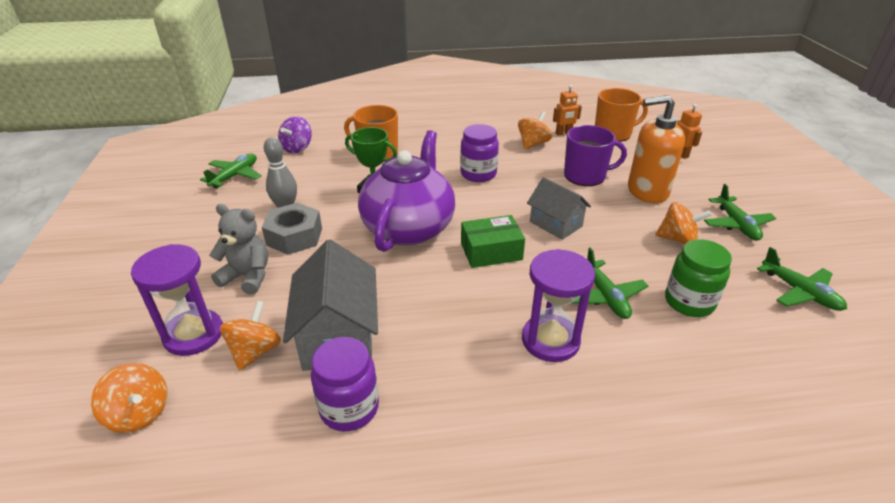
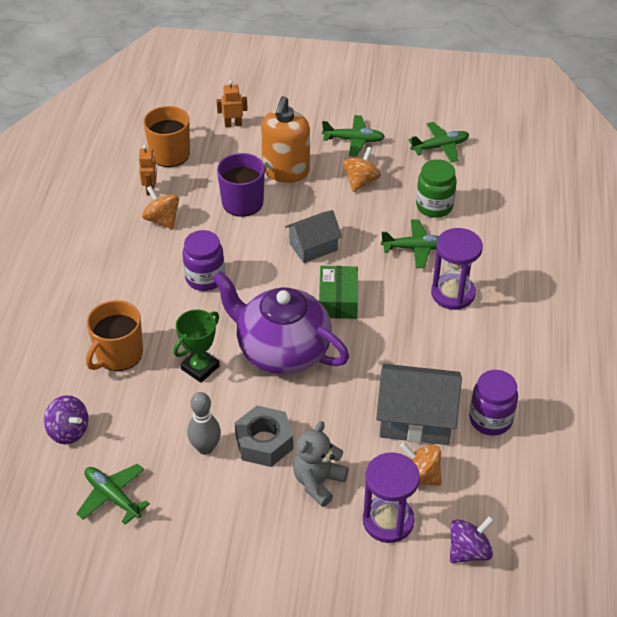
camera: 75 degrees left, 10 degrees up
(139, 413) = (468, 551): orange spinning top -> purple spinning top

